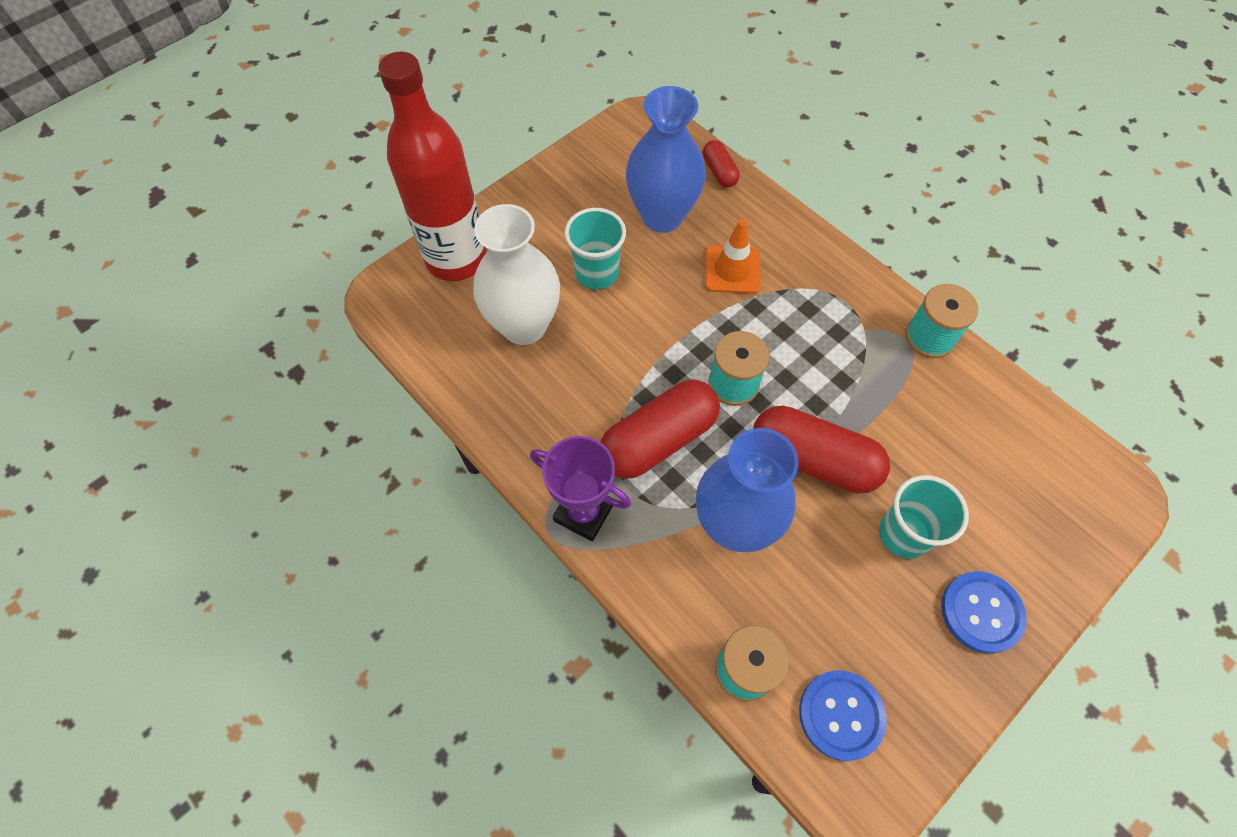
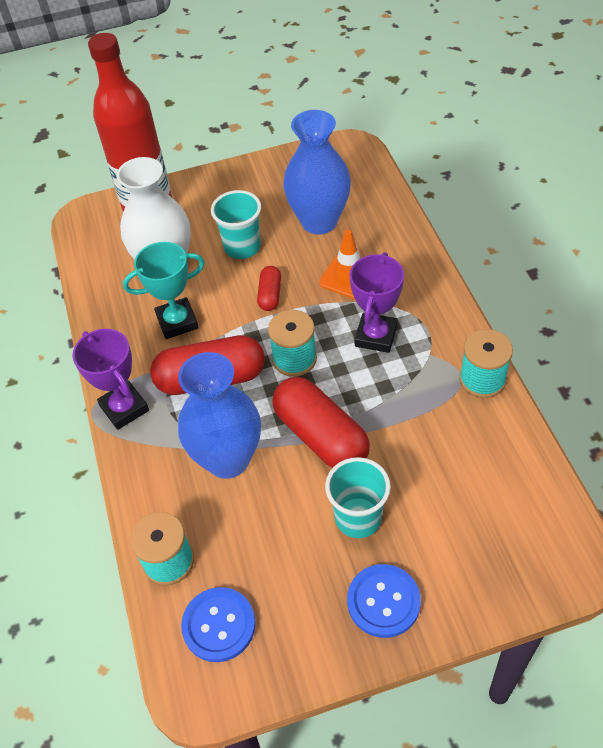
camera: 30 degrees right, 10 degrees down
(579, 387) = (177, 322): none -> turquoise trophy
(719, 172) = (387, 202): red capsule -> red capsule (270, 295)
(800, 327) = (376, 336): none -> purple trophy

